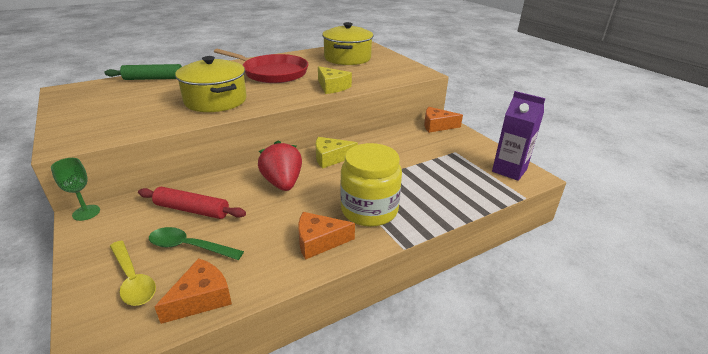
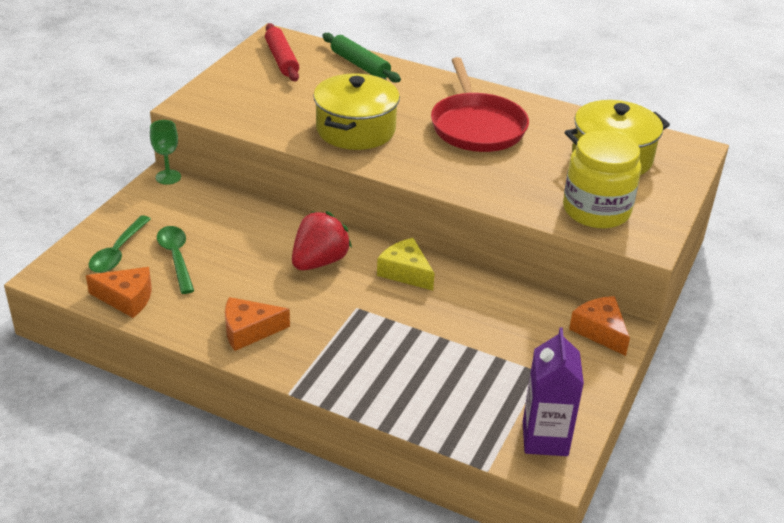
camera: 55 degrees right, 5 degrees up
(133, 279) = (118, 252): yellow spoon -> green spoon
(192, 210) = (224, 230): red rolling pin -> red rolling pin (282, 59)
(319, 241) = (249, 331): orange cheese -> orange cheese turned 60 degrees counterclockwise
(332, 87) = (492, 187): yellow cheese -> none
(369, 210) = (331, 344): yellow jar -> yellow jar (596, 210)

